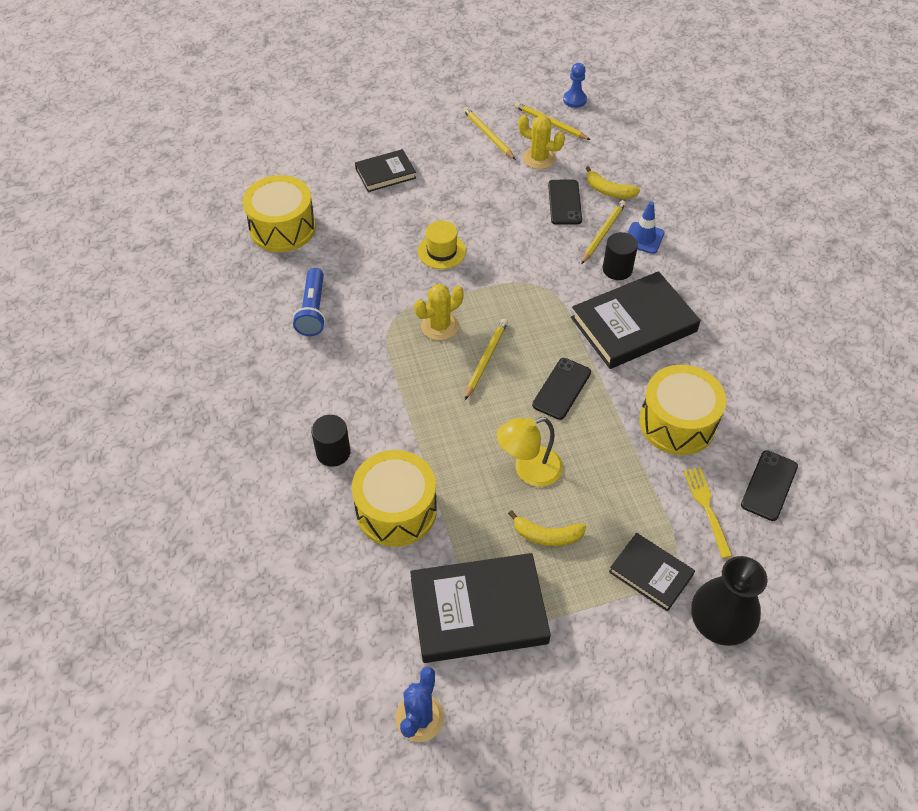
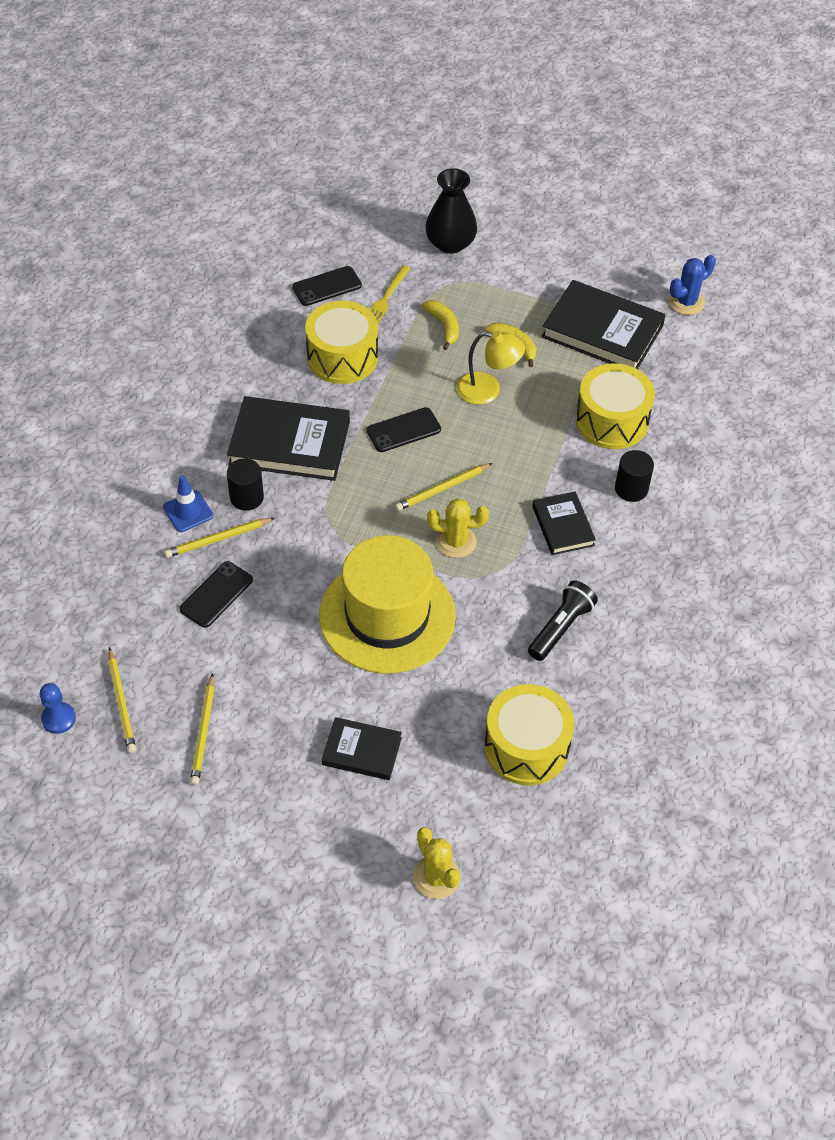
camera: 145 degrees left, 0 degrees up
(313, 310) = (561, 628): blue flashlight -> black flashlight
(441, 251) = (387, 616): yellow hat -> yellow hat, size x2.34
(539, 158) = (184, 664): yellow cactus -> yellow cactus (436, 877)
(609, 191) = (160, 580): yellow banana -> yellow banana (444, 326)
(650, 573) = (466, 288): black book -> black book (563, 526)

